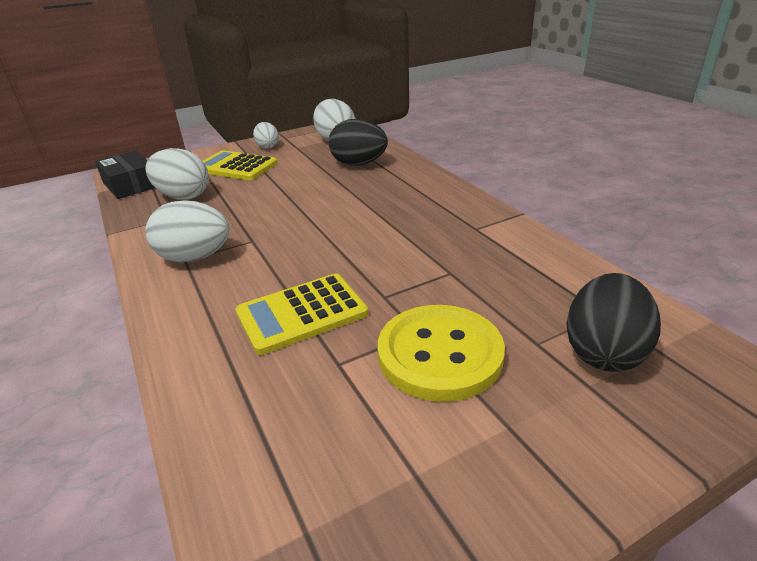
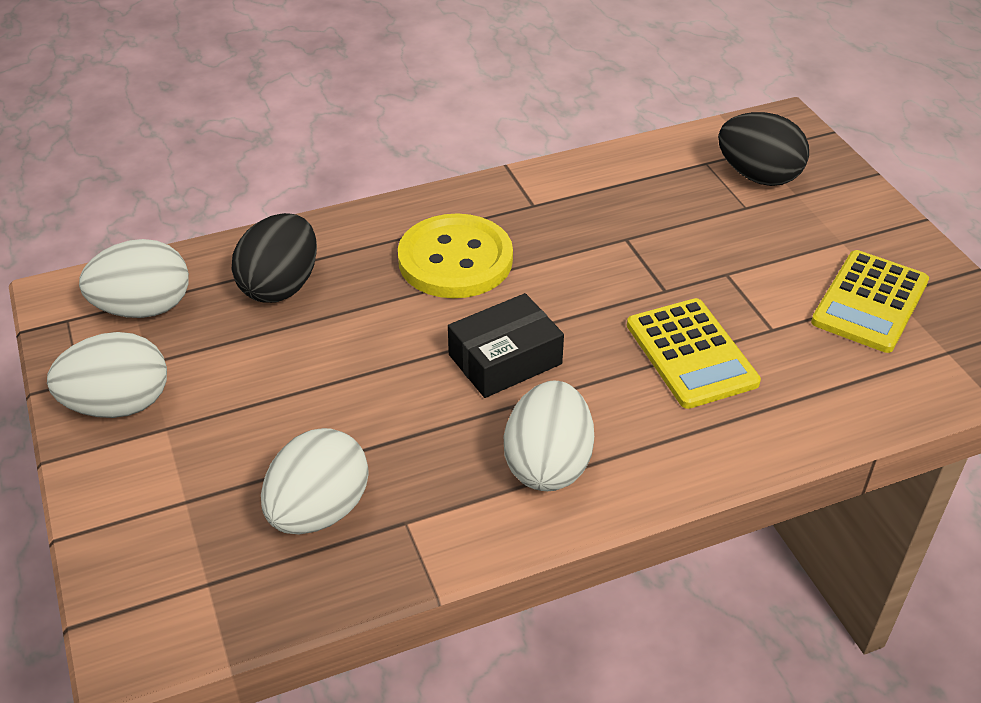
camera: 85 degrees left, 10 degrees up
(131, 185) = (220, 612): black box -> black box (505, 359)
(236, 167) = (208, 446): yellow calculator -> yellow calculator (870, 302)
(267, 146) = (119, 405): white egg -> white egg, size x1.66
(440, 354) = (760, 264): yellow button -> yellow button (455, 260)

